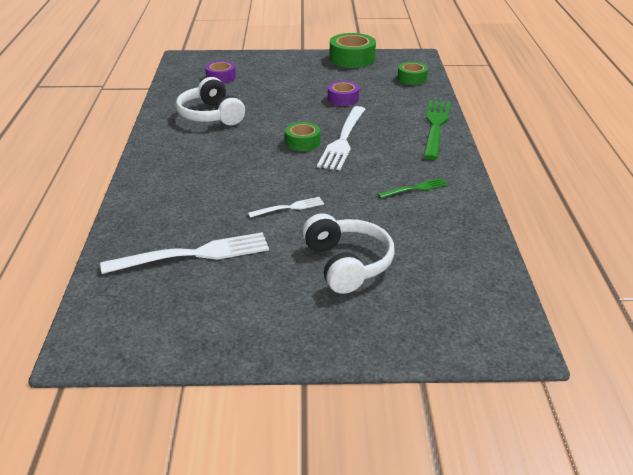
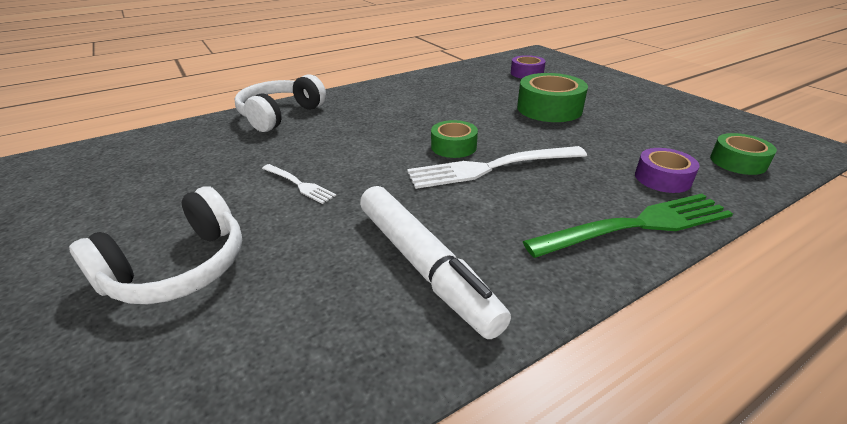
camera: 60 degrees right, 0 degrees up
(193, 254) = (177, 164): white fork -> none
(210, 115) = (448, 91): white headphones -> white headphones (280, 115)
(343, 99) = (591, 136): purple tape -> purple tape (662, 178)
(352, 59) = (698, 111): green tape -> green tape (549, 109)
(415, 188) = (424, 265): green fork -> white marker

